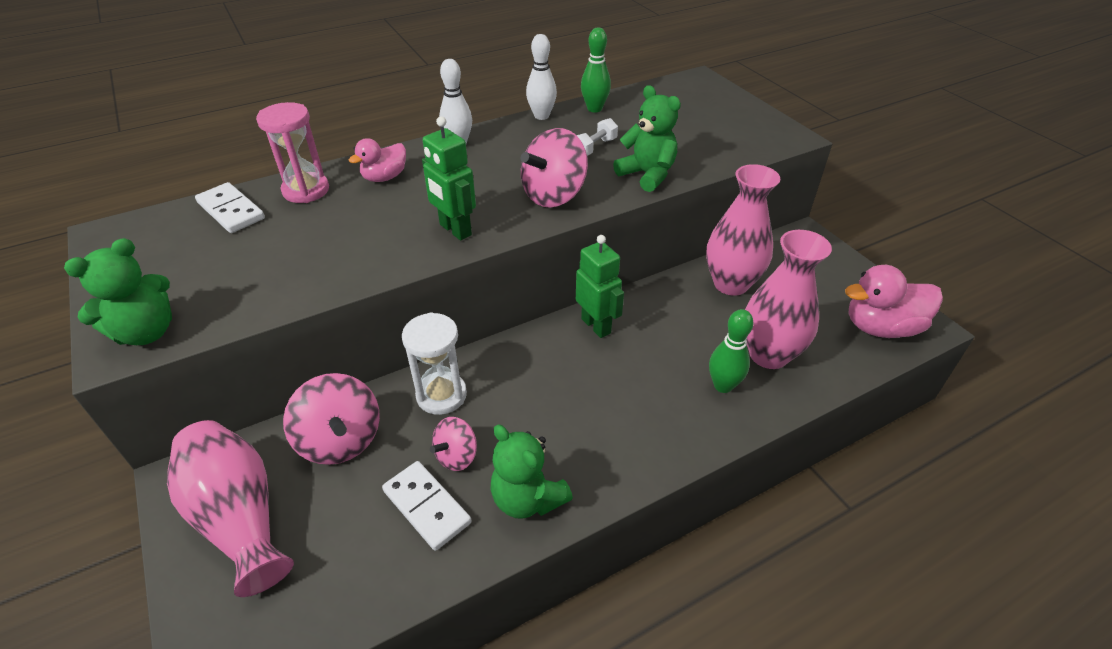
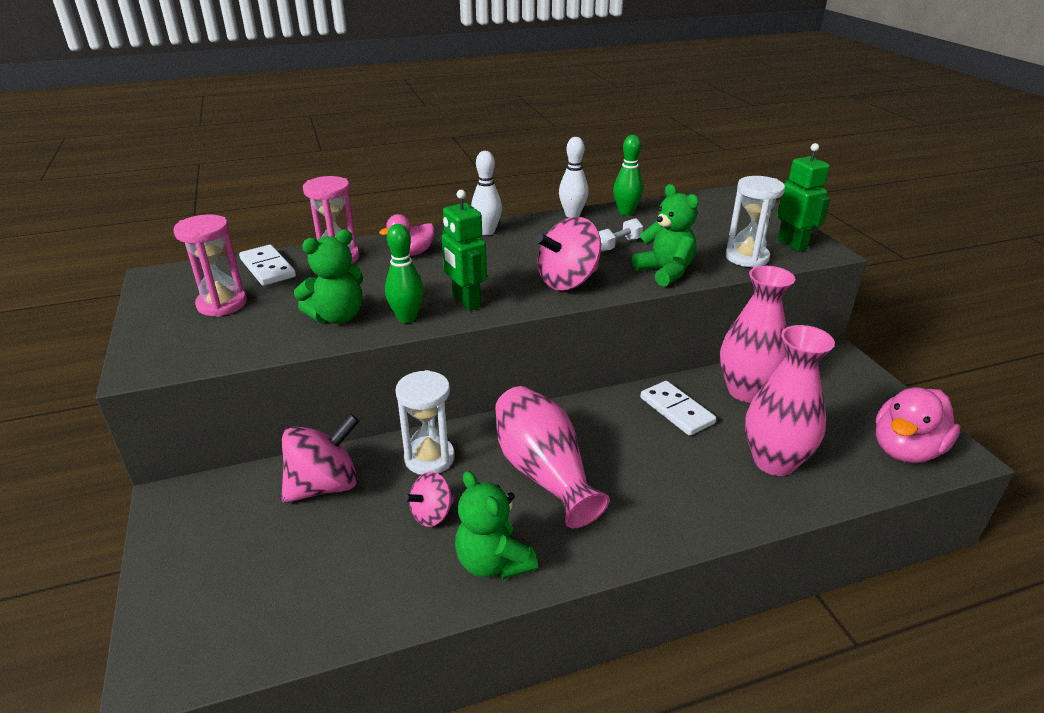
camera: 10 degrees right, 10 degrees down
(146, 332) = (170, 356): green teddy bear -> green teddy bear (337, 317)
(190, 261) = (222, 304): none -> pink hourglass
(239, 517) = (216, 539): pink vase -> pink vase (543, 473)
(341, 440) = (325, 485): pink spinning top -> pink spinning top turned 105 degrees counterclockwise
(427, 506) = (392, 555): white domino -> white domino (676, 410)
(596, 325) = (597, 414): green robot -> green robot (792, 244)
(721, 151) = (746, 257): none -> white hourglass
(723, 385) = (719, 485): green bowling pin -> green bowling pin (407, 318)
(881, 327) = (905, 450): pink duck -> pink duck turned 45 degrees counterclockwise

